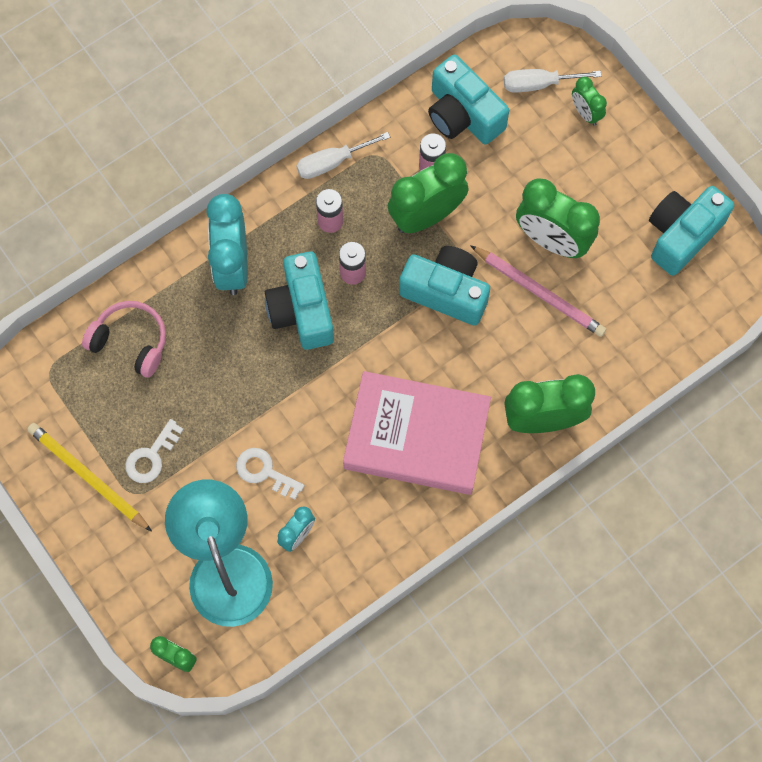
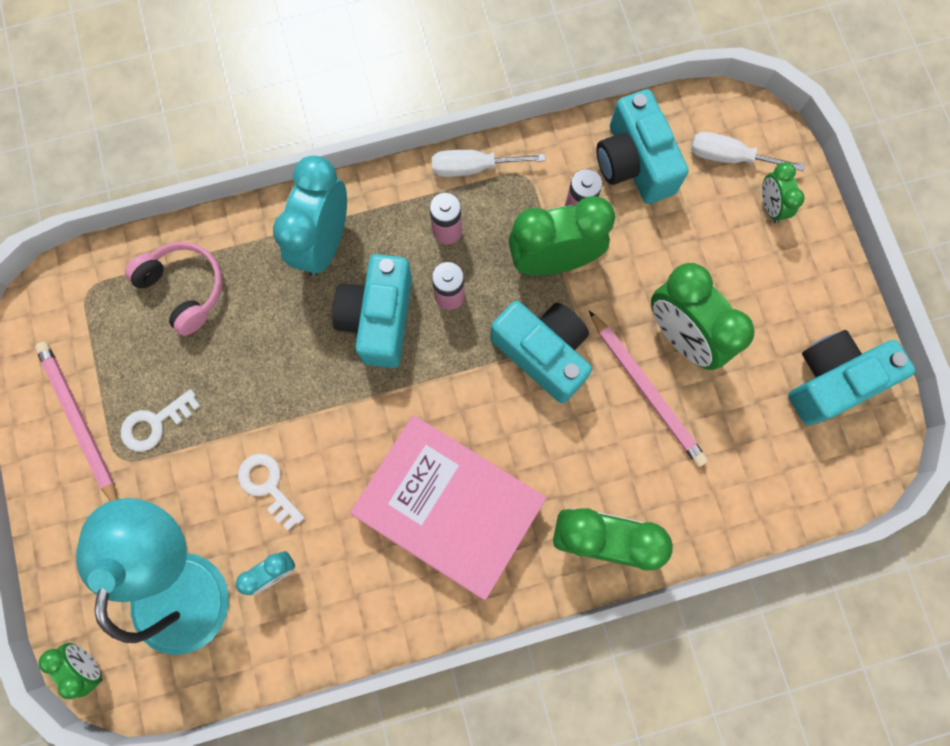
camera: 20 degrees right, 5 degrees up
(88, 477) = (79, 422): yellow pencil -> pink pencil

